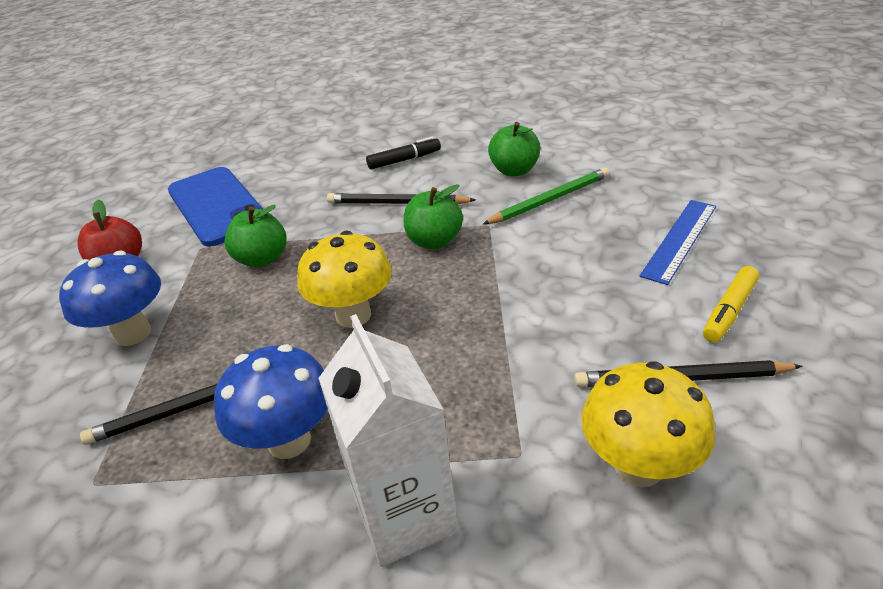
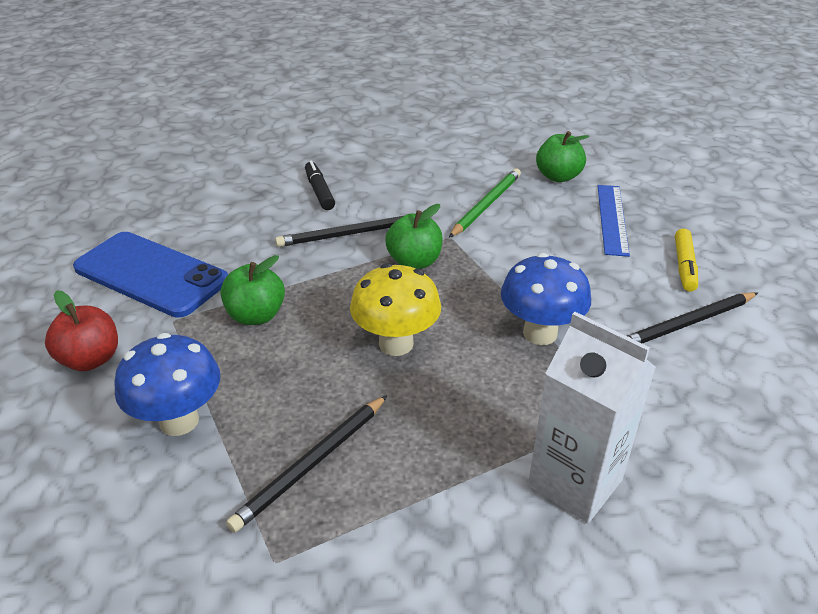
camera: 30 degrees left, 0 degrees up
(289, 440) = (431, 462): blue mushroom -> blue mushroom (540, 333)
(404, 160) = (319, 191): black marker -> black marker turned 60 degrees counterclockwise
(514, 170) = (434, 184): green apple -> green apple (558, 176)
(638, 466) = (704, 392): yellow mushroom -> none

